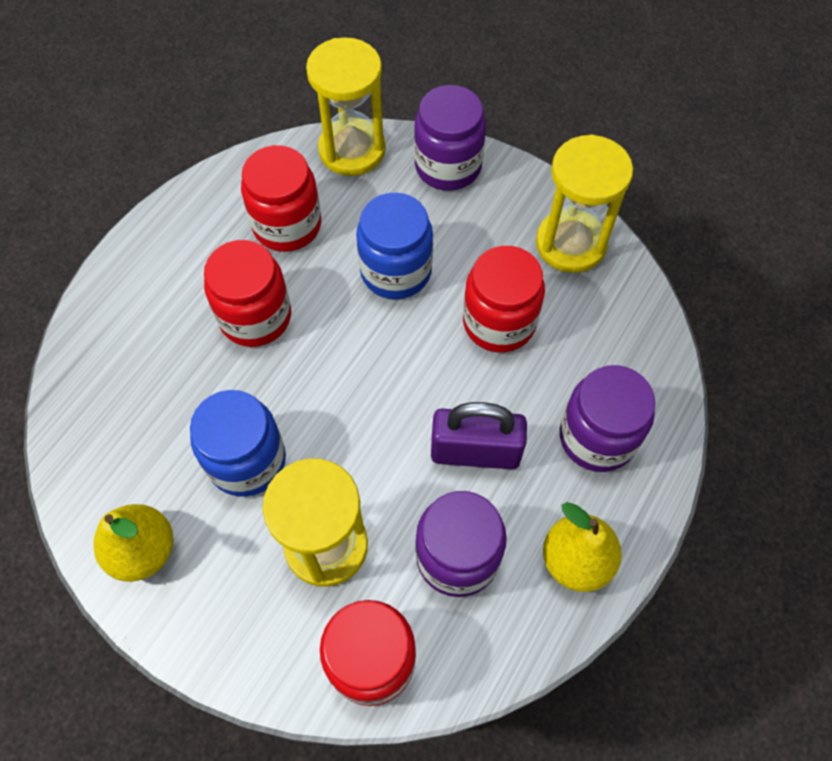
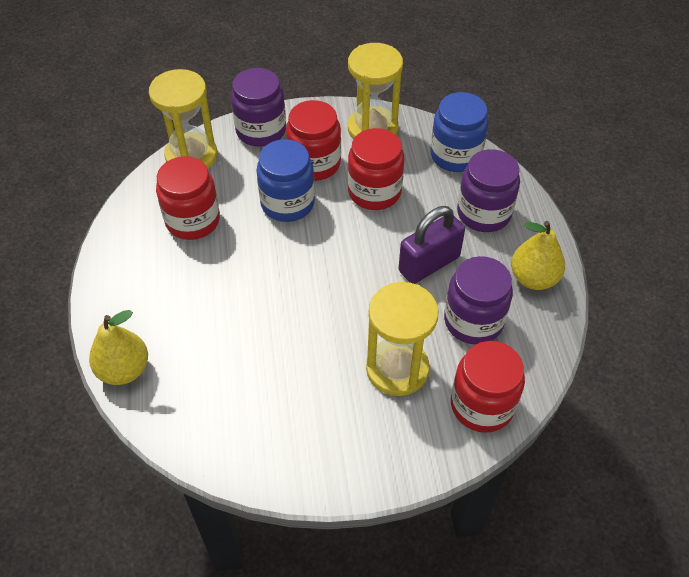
camera: 40 degrees left, 10 degrees down
(143, 550) = (291, 454): yellow pear -> yellow pear (124, 370)
(247, 461) = (304, 360): blue jar -> blue jar (455, 155)
(255, 317) = (226, 282): red jar -> red jar (314, 163)

